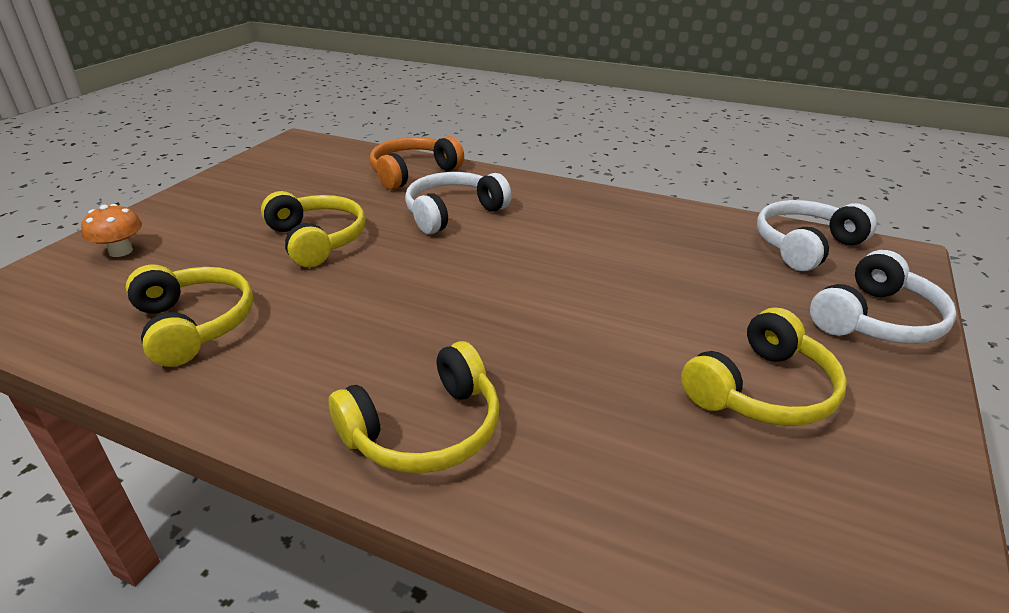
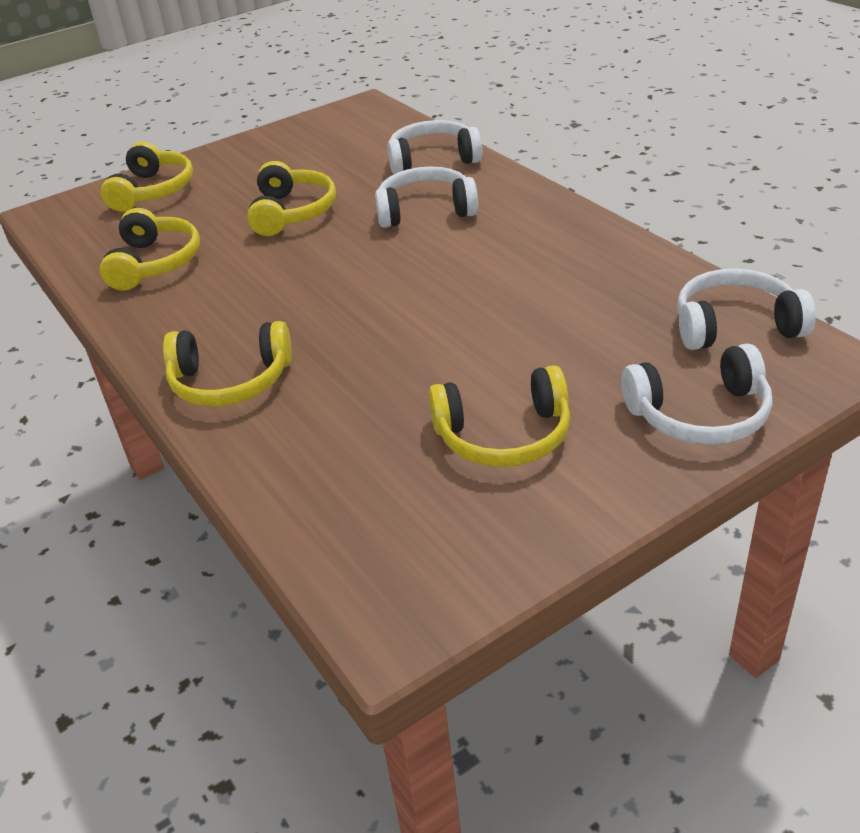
camera: 35 degrees right, 5 degrees up
(121, 251) = (152, 191): orange mushroom -> yellow headphones
(413, 173) = (433, 160): orange headphones -> white headphones

